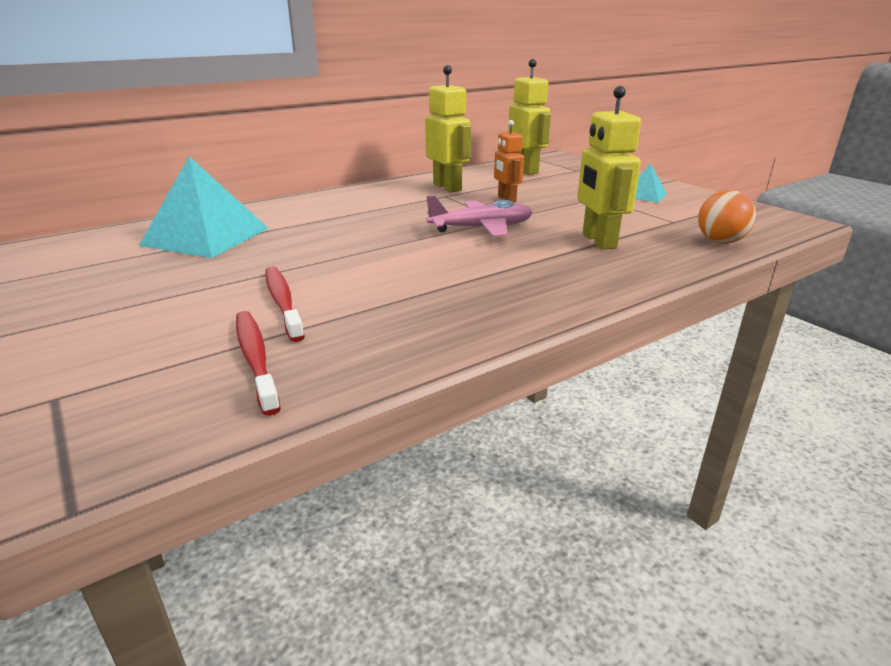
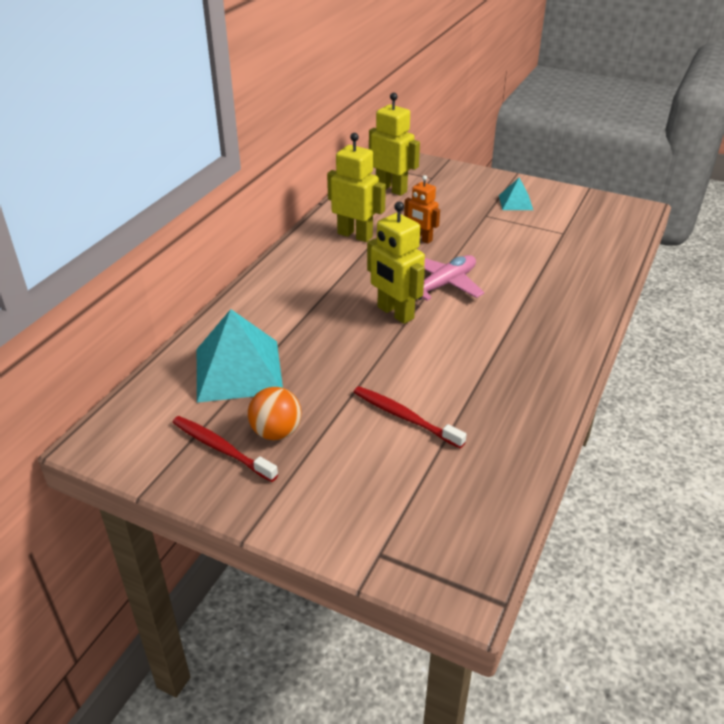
camera: 30 degrees left, 10 degrees up
(256, 359) = (456, 471): red toothbrush -> red toothbrush (222, 449)
(598, 241) = (536, 273): yellow robot -> yellow robot (395, 313)
(720, 241) = (610, 249): orange ball -> orange ball (276, 432)

